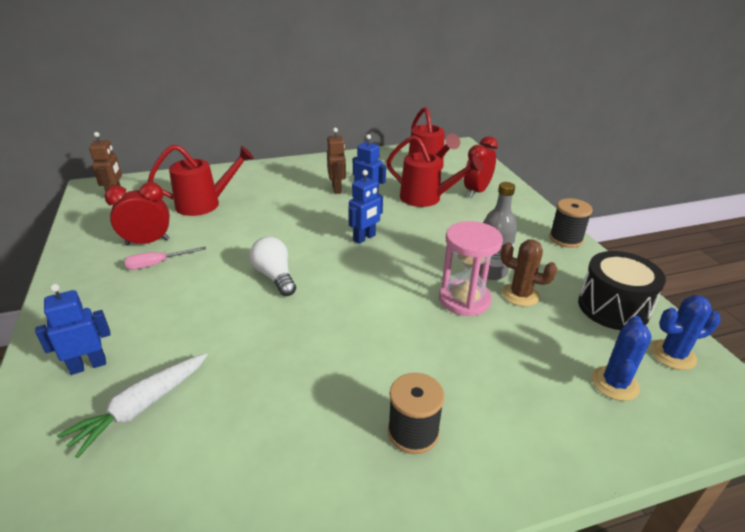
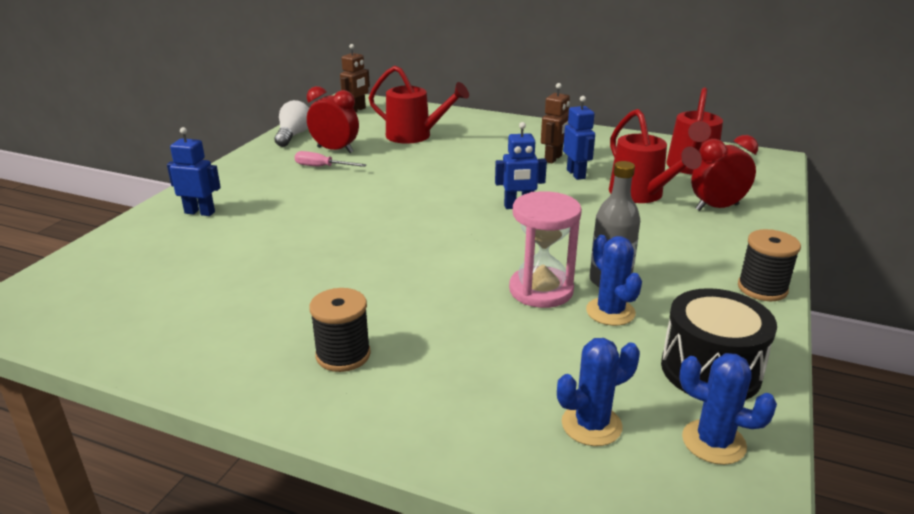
camera: 40 degrees right, 5 degrees down
(141, 407) = (197, 249): white carrot -> none
(275, 276) = (395, 207): white light bulb -> white light bulb (293, 135)
(520, 295) = (610, 312): brown cactus -> blue cactus

